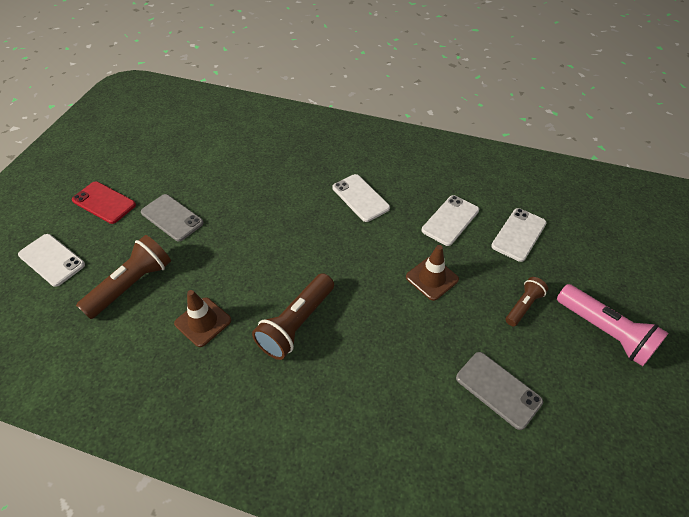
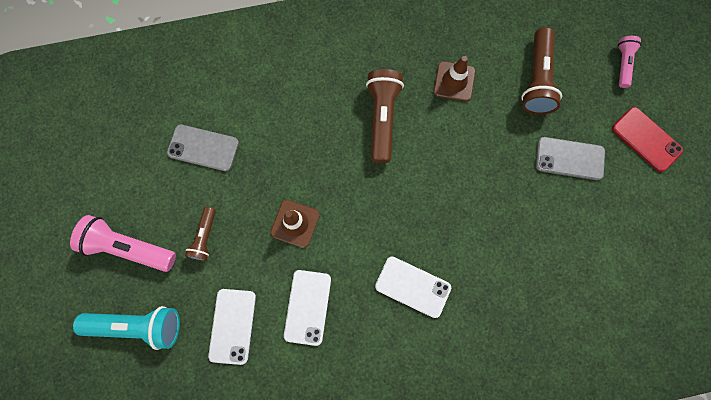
camera: 150 degrees right, 25 degrees up
(52, 260) = (622, 64): white phone -> pink flashlight
(104, 203) = (646, 139): red phone -> red phone turned 45 degrees clockwise
(605, 269) = (138, 325): none -> turquoise flashlight

